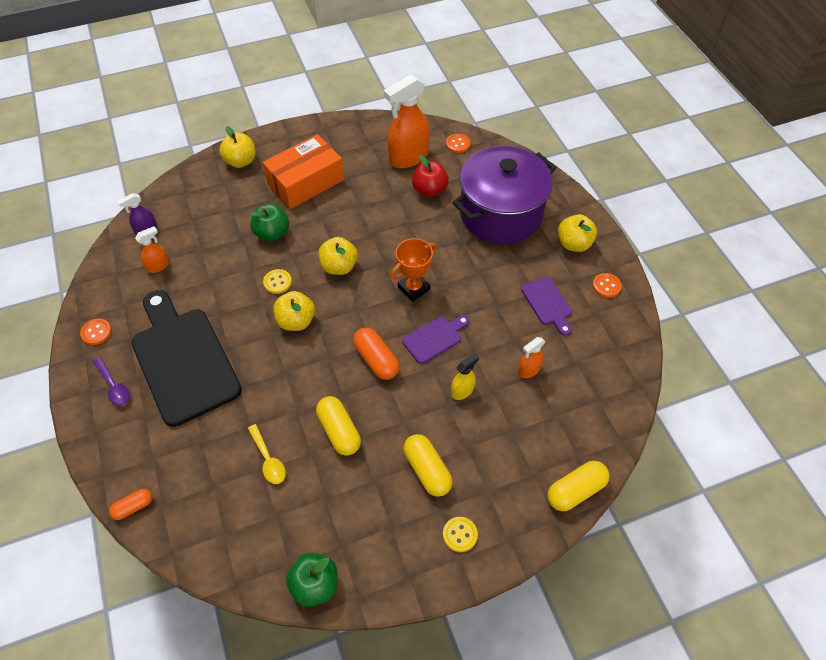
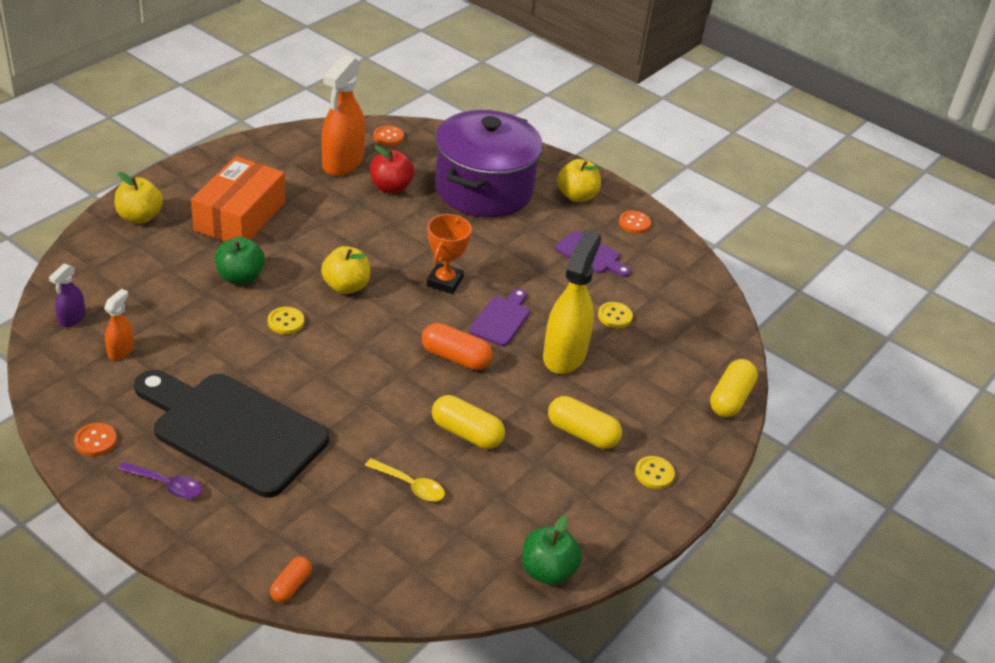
camera: 35 degrees left, 15 degrees down
(296, 321) = (338, 351): yellow apple -> none
(462, 391) = (564, 355): yellow spray bottle -> yellow spray bottle, size x2.06
(528, 370) = (615, 316): orange spray bottle -> yellow button

